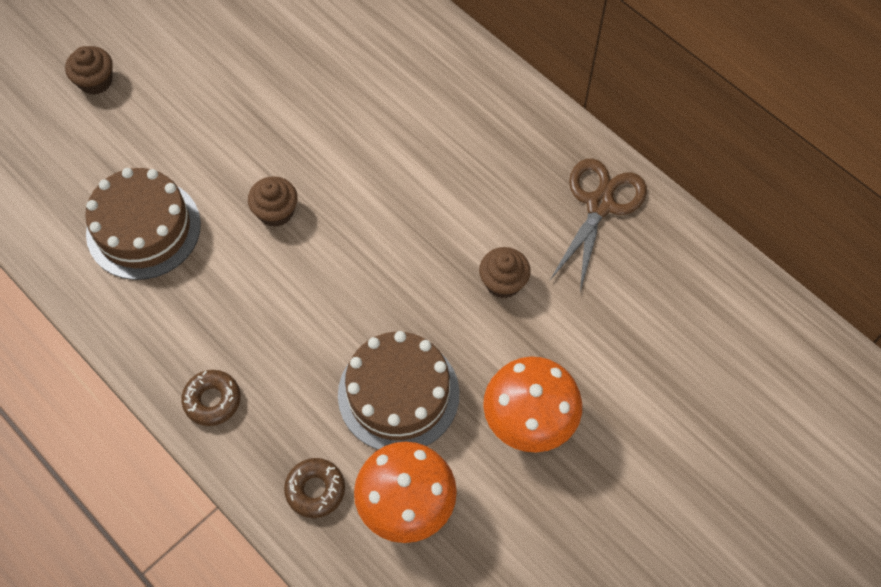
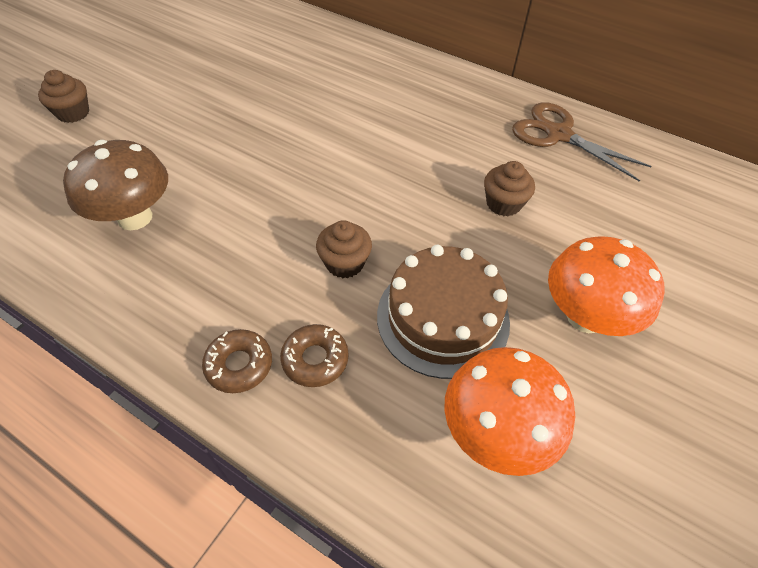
camera: 15 degrees left, 10 degrees down
(143, 229) = (135, 217): brown cake -> brown mushroom
(276, 211) = (268, 183): brown cupcake -> brown cupcake (344, 263)
(315, 490) = (385, 439): brown donut -> brown donut (315, 359)
(600, 204) = (558, 134): brown scissors -> brown scissors turned 60 degrees counterclockwise

